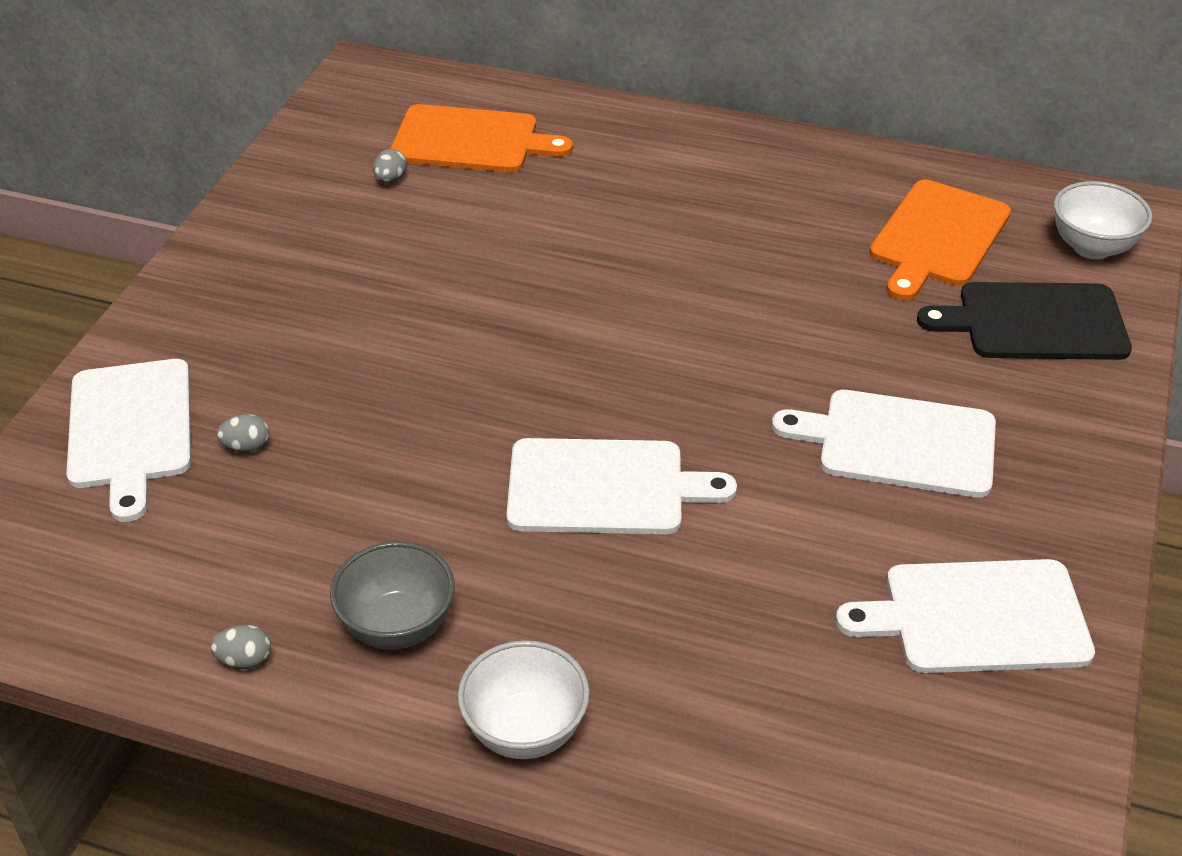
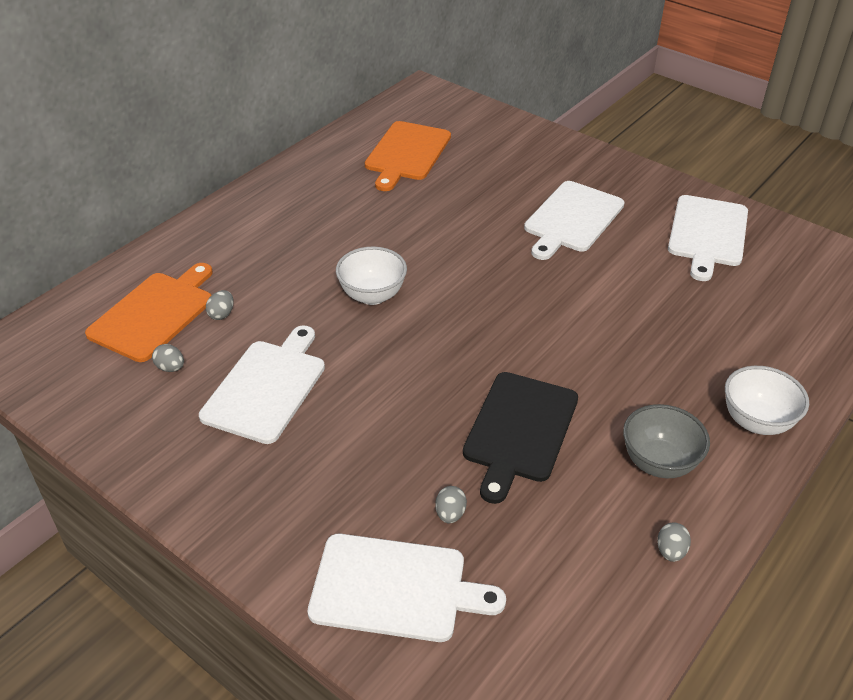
camera: 70 degrees left, 0 degrees up
(495, 186) = (222, 314): none -> grey egg
(604, 487) = (565, 339): white cutting board -> white cutting board (267, 387)
(937, 237) = (406, 153): orange cutting board -> orange cutting board turned 60 degrees clockwise
(1034, 322) = (497, 147): black cutting board -> black cutting board (519, 430)
(1092, 247) = (447, 110): white bowl -> white bowl (372, 295)

